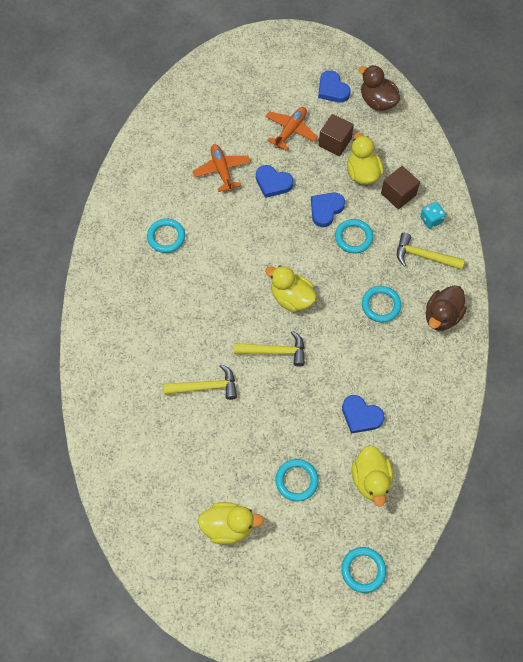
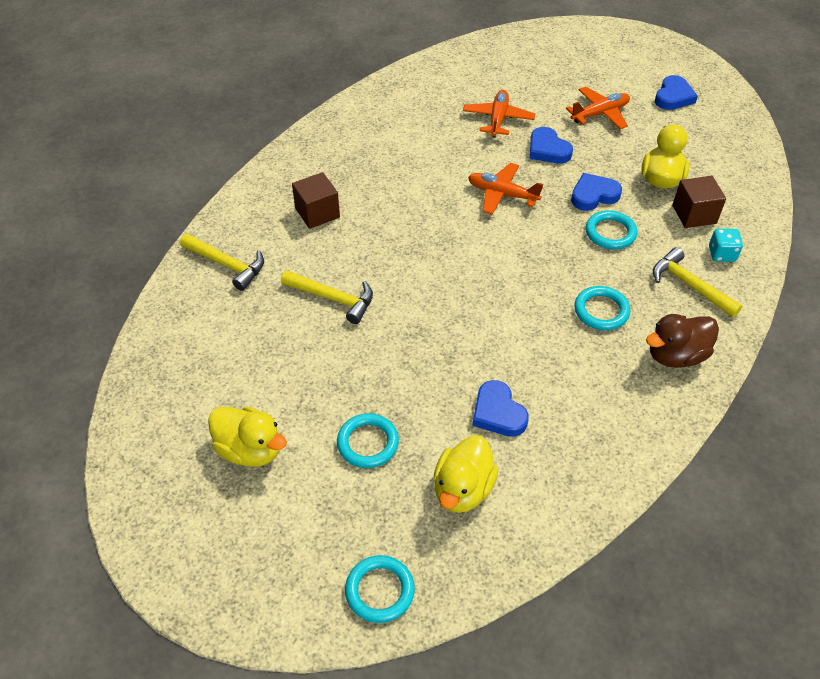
camera: 30 degrees right, 15 degrees down
(166, 237) = (395, 151): turquoise ring -> none
(265, 240) = (502, 194): none -> orange plane
(275, 351) = (438, 300): yellow hammer -> yellow hammer (227, 265)
(291, 298) = (495, 258): yellow duck -> none
(332, 89) = (673, 97): blue heart -> blue heart turned 150 degrees counterclockwise
(335, 142) = (645, 141): brown cube -> brown cube (317, 213)
(377, 101) = (721, 124): brown duck -> none

